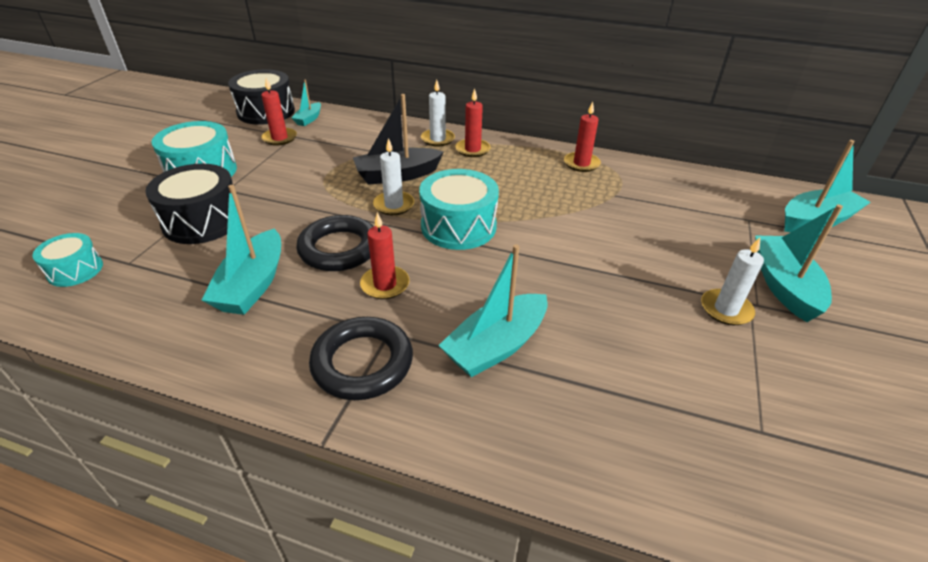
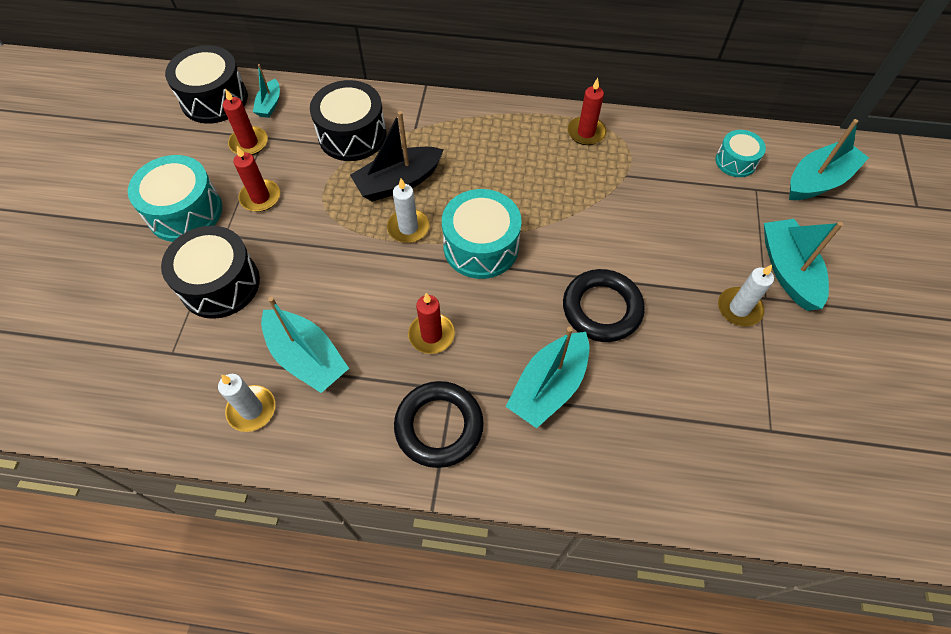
camera: 10 degrees left, 20 degrees up
(75, 270) = (123, 371): turquoise drum -> turquoise drum (735, 161)
(253, 284) = (307, 357): turquoise boat -> turquoise boat turned 45 degrees counterclockwise
(339, 248) = (373, 297): black ring -> black ring (602, 309)
(369, 143) = (352, 135): none -> black drum
(437, 139) = (425, 117): white candle -> white candle (251, 409)
(472, 150) = (468, 128): red candle -> red candle (260, 197)

